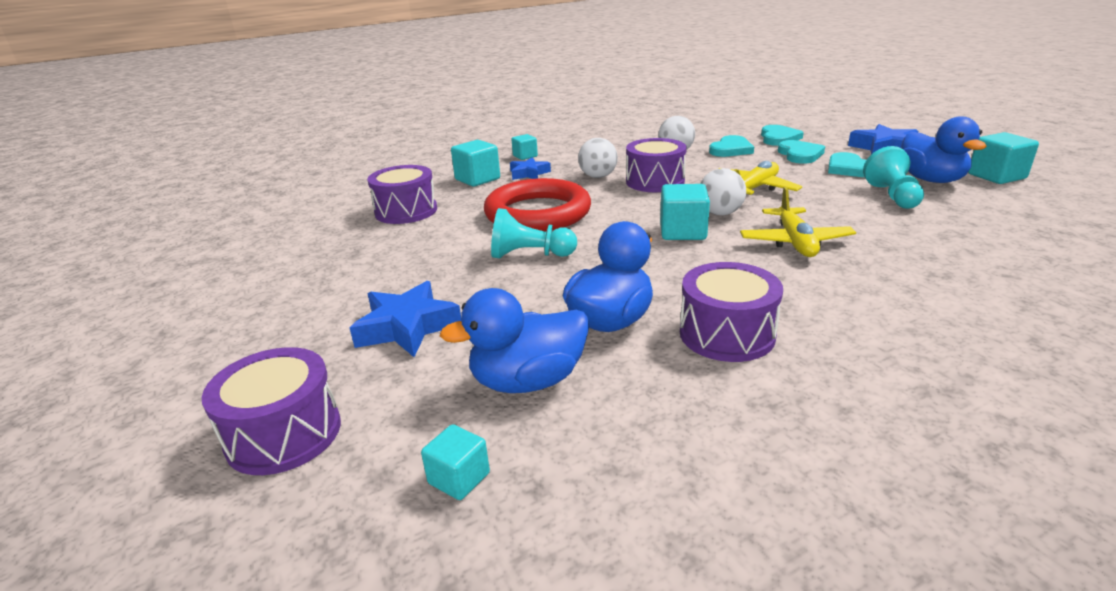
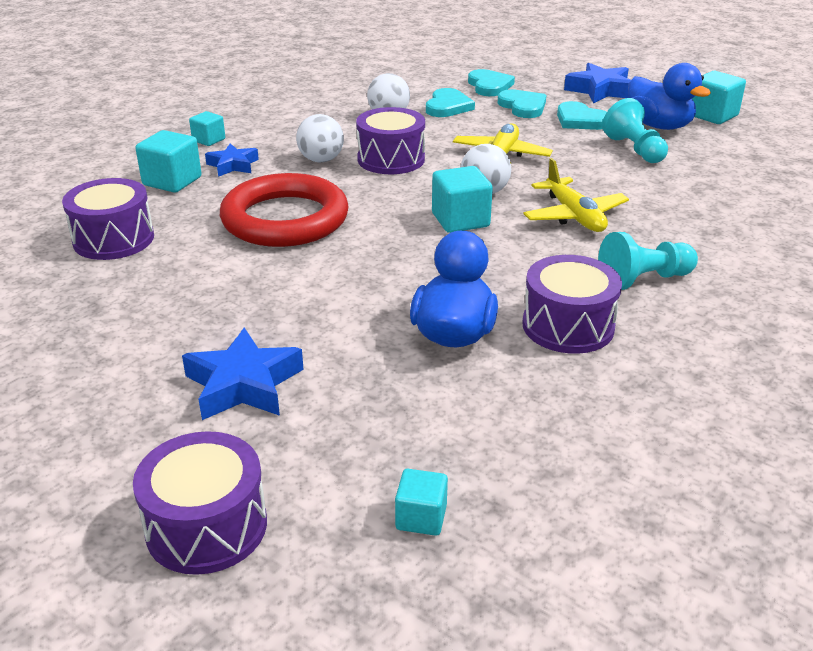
camera: 25 degrees left, 5 degrees up
(528, 381) = (417, 413): blue duck -> none
(530, 255) = (316, 274): turquoise pawn -> turquoise pawn (643, 279)

